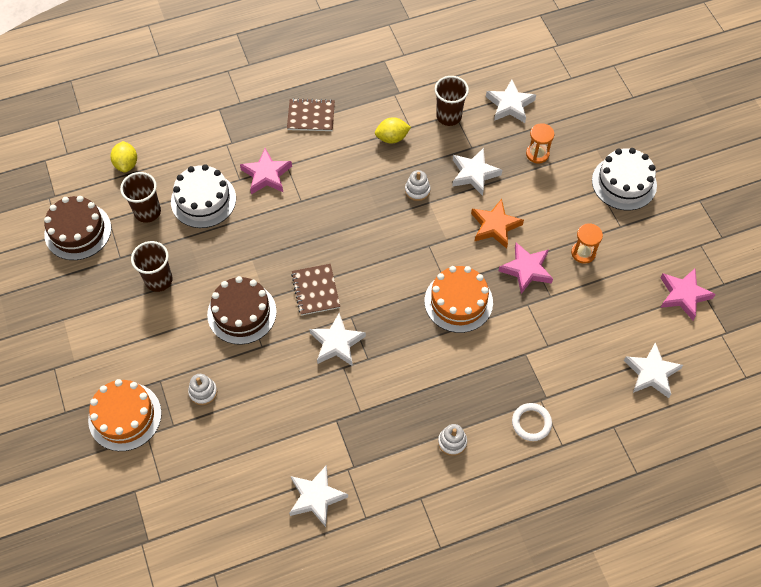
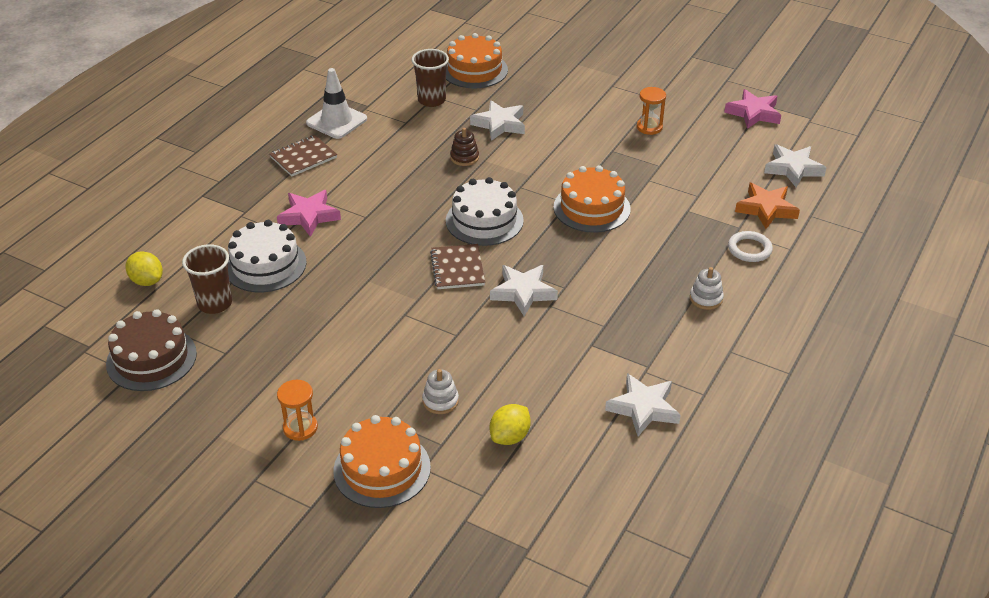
camera: 40 degrees left, 20 degrees down
(159, 280) = (290, 346): brown cup -> none
(242, 313) = (406, 322): brown cake -> none
(315, 290) = (457, 268): brown notebook -> brown notebook turned 45 degrees clockwise
(364, 94) = (336, 121): none -> white traffic cone
(392, 138) = (398, 136): yellow lemon -> yellow lemon (510, 437)
(417, 190) = (464, 157): white stacking toy -> brown stacking toy
(495, 226) = (559, 147): orange star -> orange star (766, 209)
(510, 105) = (474, 70): white star -> orange cake
(526, 269) = (619, 160): pink star -> none
(537, 154) = (535, 88): orange hourglass -> orange hourglass (300, 428)
(624, 183) = (624, 73): white cake -> white cake (484, 220)

